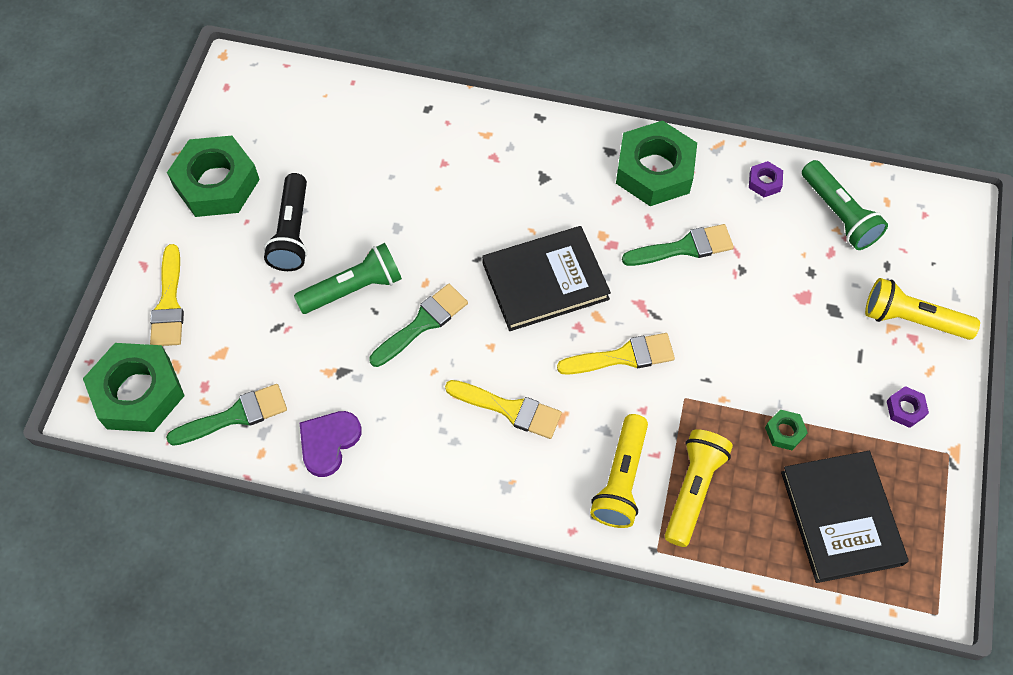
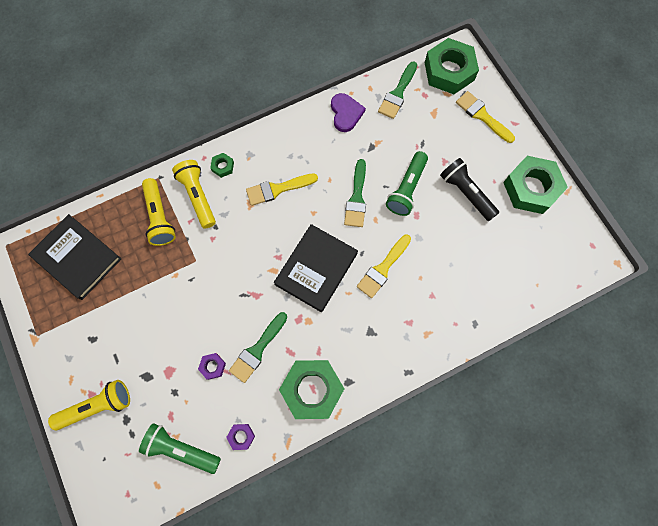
camera: 140 degrees right, 10 degrees up
(623, 356) = (243, 258): yellow brush -> yellow brush (383, 268)
(784, 432) = (132, 281): green nut -> green nut (223, 166)
(905, 409) = (73, 344): purple nut -> purple nut (212, 366)

